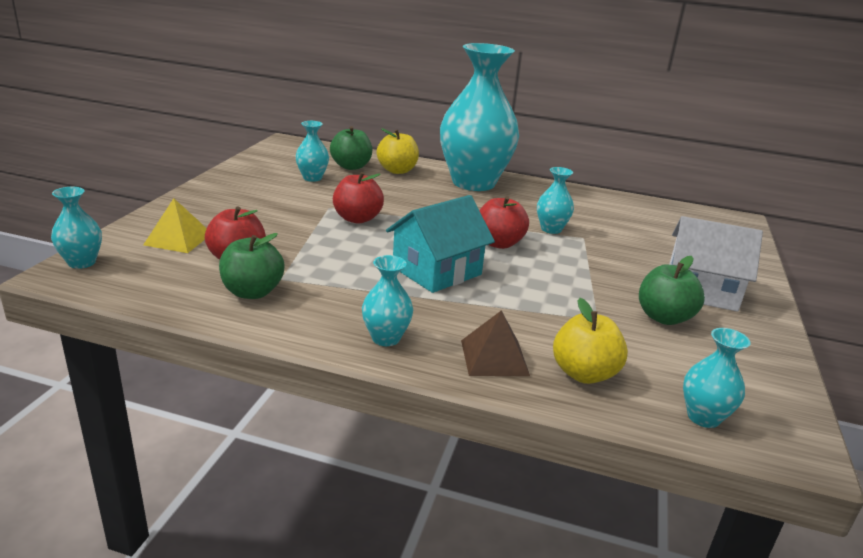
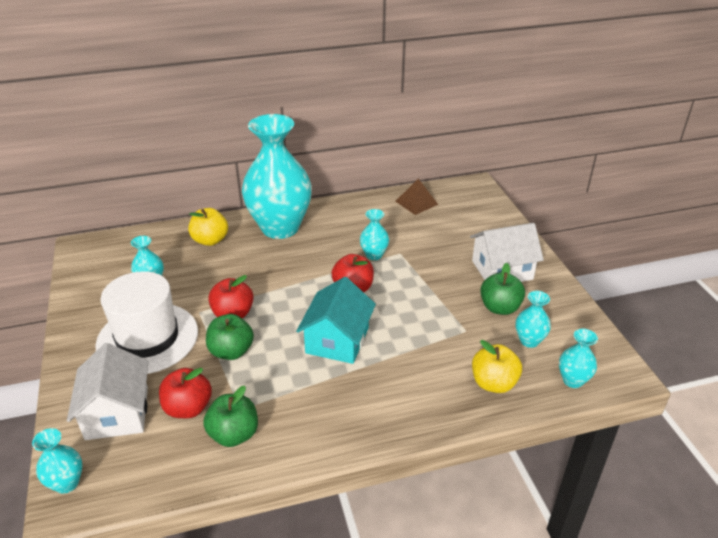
camera: 30 degrees left, 10 degrees up
(178, 239) = (117, 413): yellow pyramid -> white house
(264, 207) = (147, 338): none -> white hat
(351, 166) = (169, 253): green apple -> green apple (231, 351)
(386, 338) = (361, 423): turquoise vase -> turquoise vase (529, 341)
(494, 357) = (437, 400): brown pyramid -> brown pyramid (416, 202)

